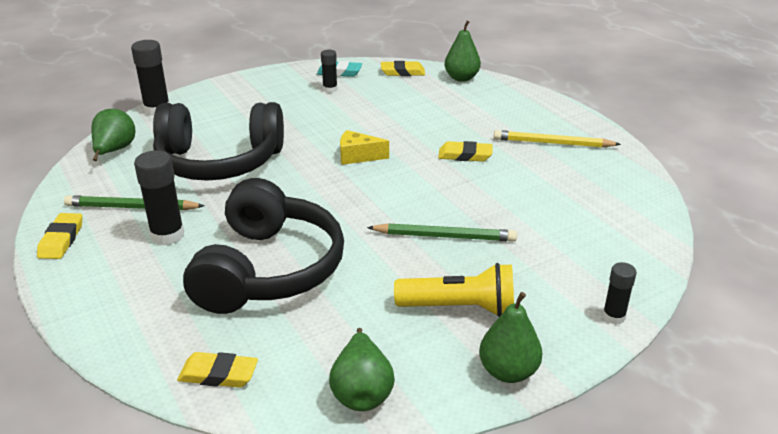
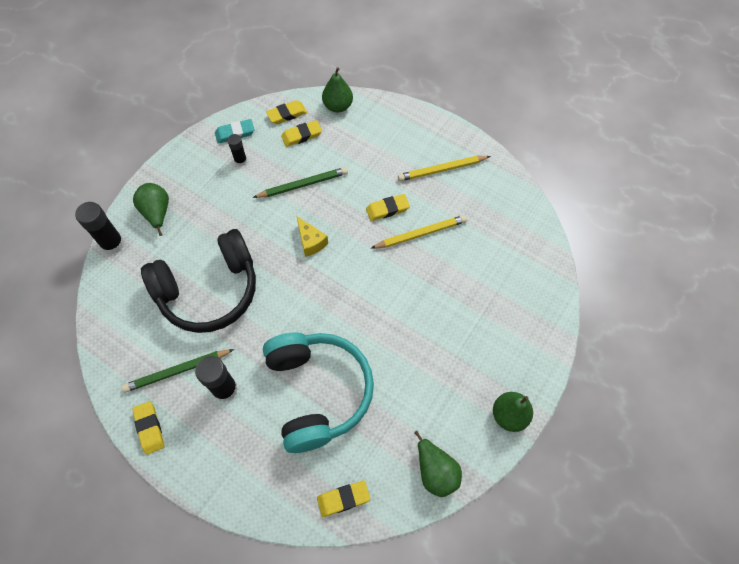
camera: 25 degrees left, 30 degrees up
(114, 151) = (115, 311): green pear -> green pear (157, 213)
(268, 269) = (318, 392): black headphones -> turquoise headphones
(358, 156) = (311, 242): yellow cheese -> yellow cheese turned 105 degrees counterclockwise
(407, 87) = (301, 135): none -> yellow eraser
(445, 236) = (416, 307): green pencil -> green pencil (303, 184)
(460, 308) = (457, 373): yellow flashlight -> none
(492, 182) = (420, 234): none -> yellow pencil
(613, 316) = (549, 340): black glue stick -> none

